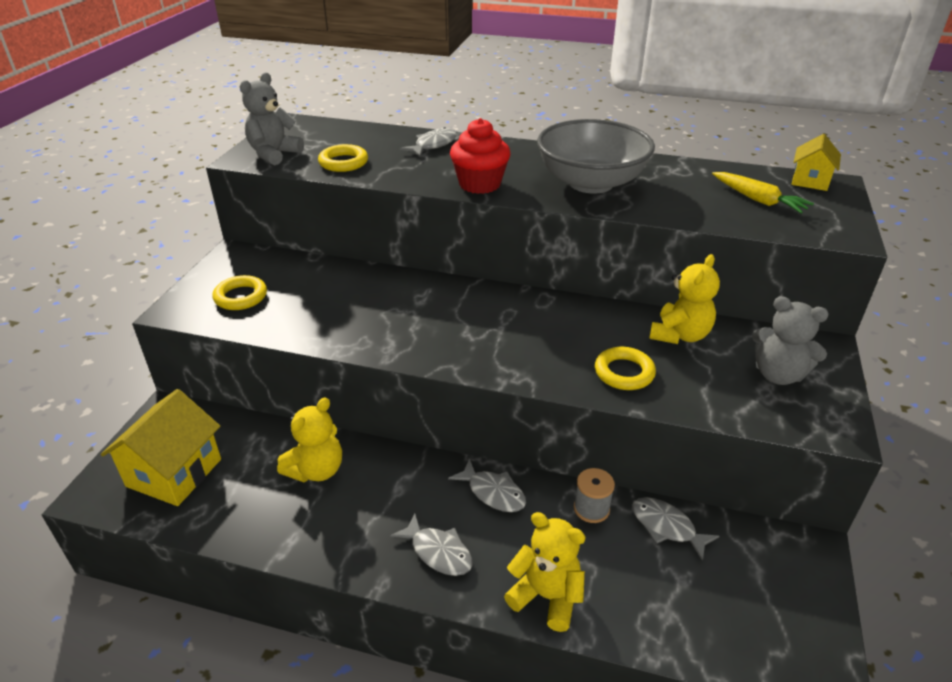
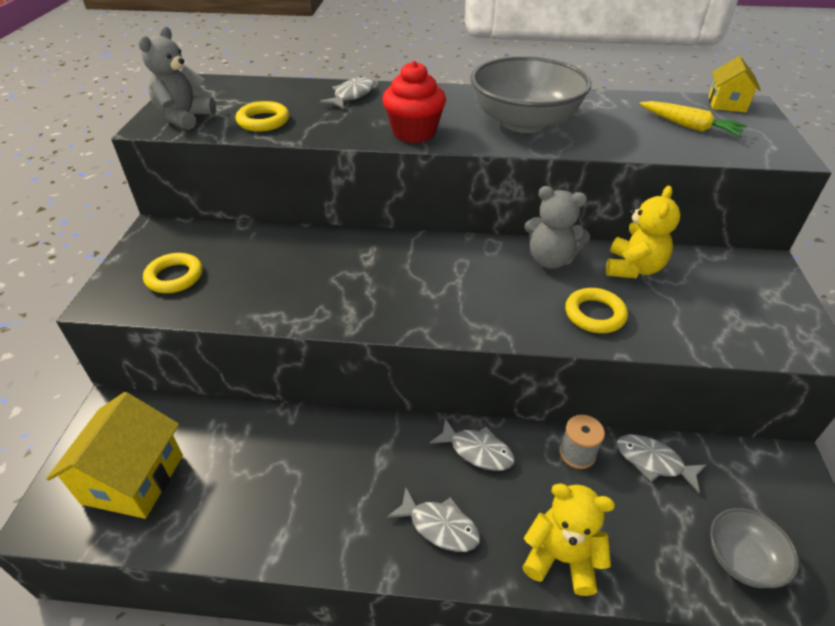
camera: 10 degrees left, 5 degrees up
(316, 470) = (289, 453): yellow teddy bear -> none
(727, 626) = (741, 559): none -> grey bowl
(778, 374) = (738, 298): grey teddy bear -> grey teddy bear (550, 260)

